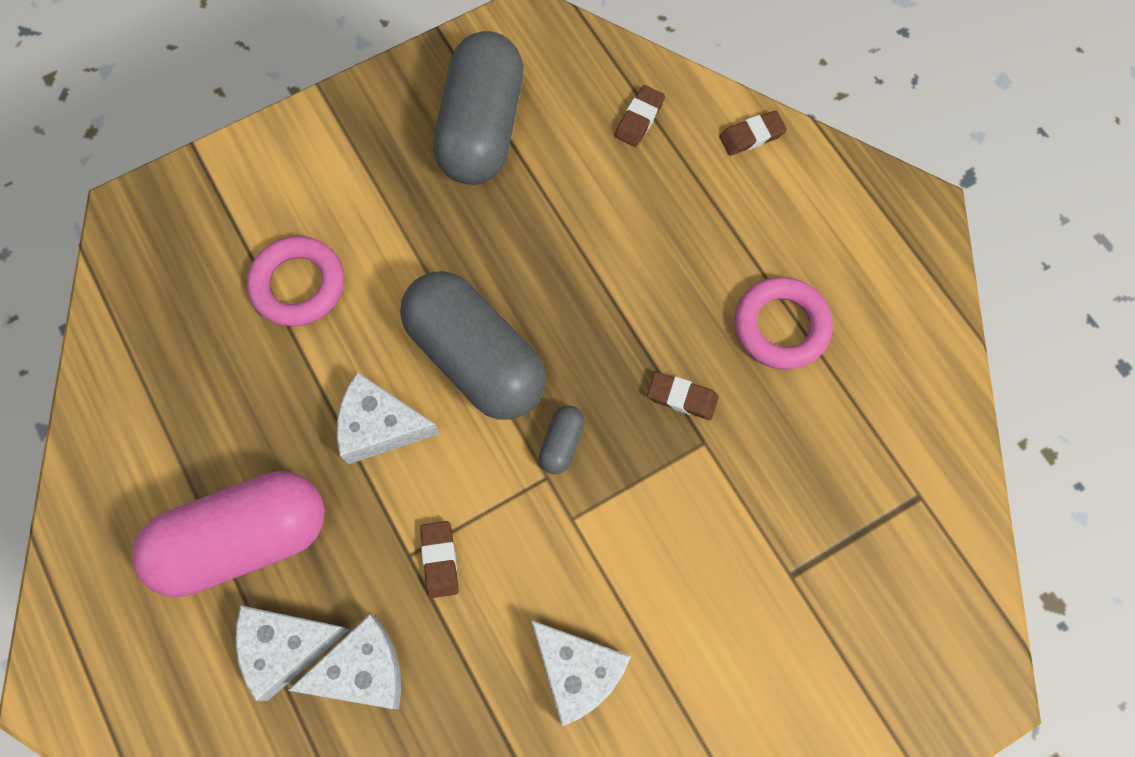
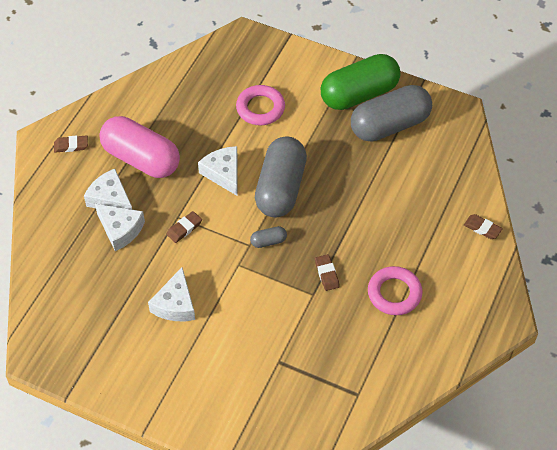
camera: 55 degrees right, 15 degrees down
(391, 129) = (359, 94): none -> green capsule
(639, 119) = (449, 180): brown eraser -> brown eraser (71, 146)

